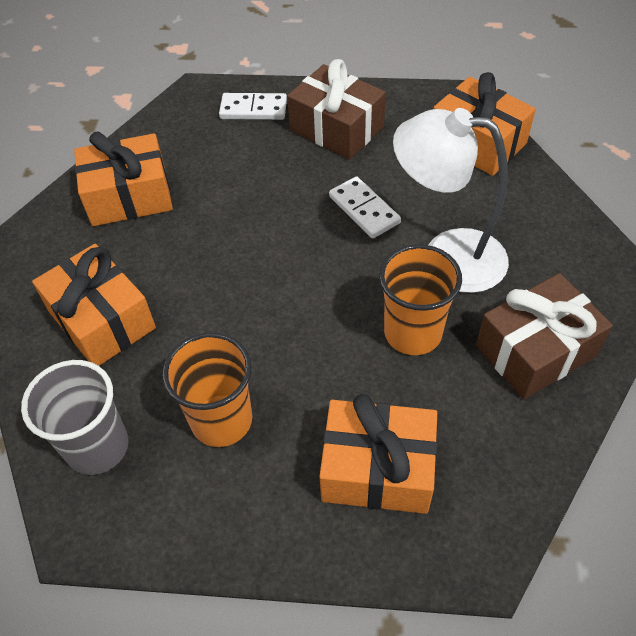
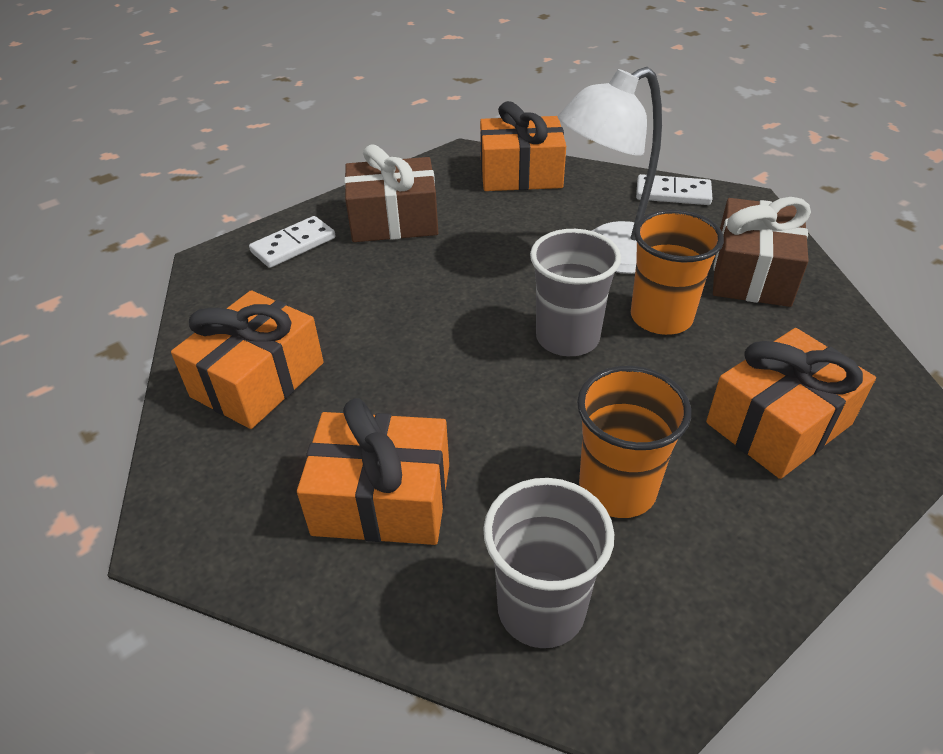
camera: 45 degrees left, 10 degrees down
(329, 299) = (567, 337): none -> grey cup
(364, 210) = (501, 261): white domino -> white domino (673, 193)

